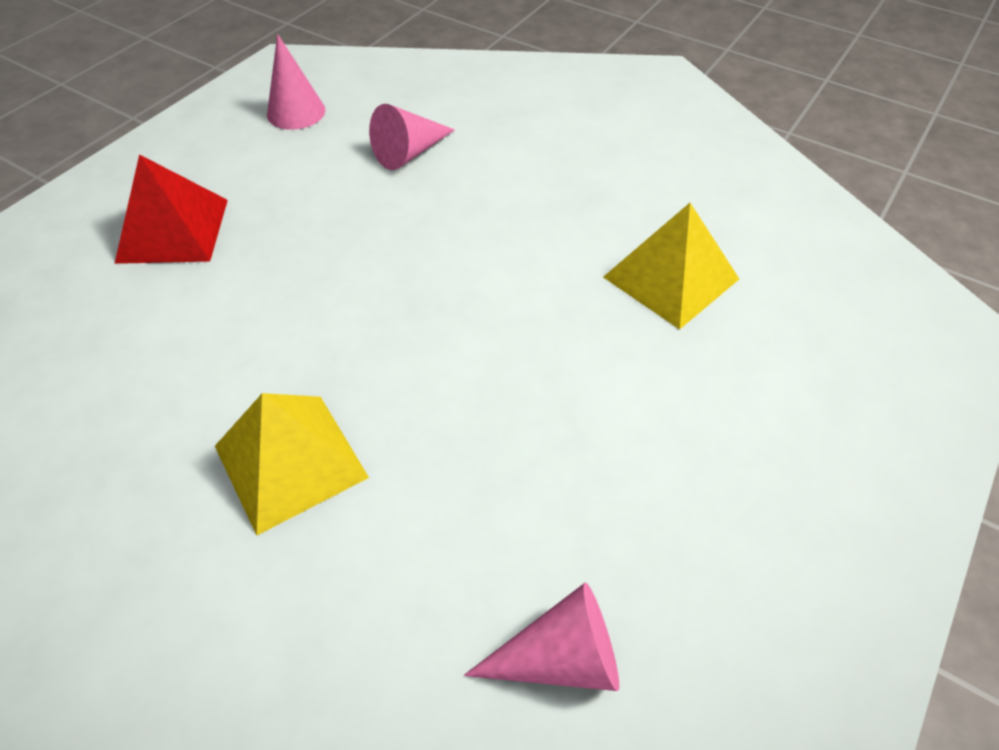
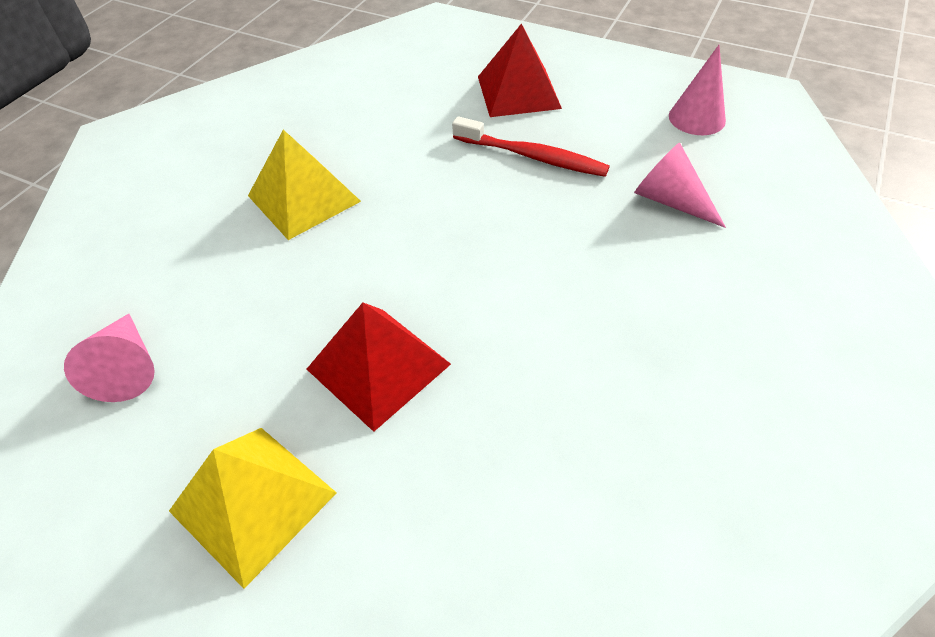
camera: 85 degrees right, 0 degrees up
(302, 235) = (531, 156): none -> red toothbrush
(584, 386) = (378, 366): none -> red pyramid
(671, 278) = (540, 441): yellow pyramid -> yellow pyramid (252, 502)

